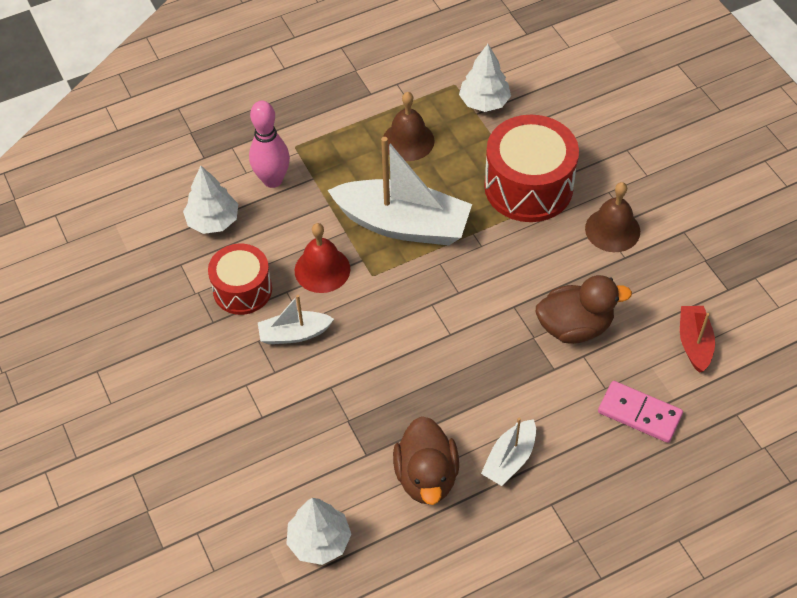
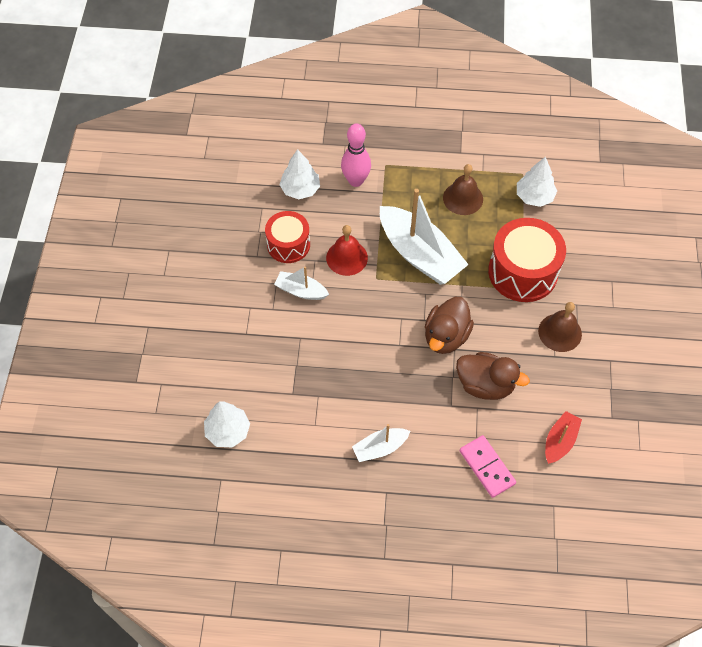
camera: 30 degrees right, 5 degrees up
(426, 476) = (320, 429): brown duck -> brown duck (446, 336)

